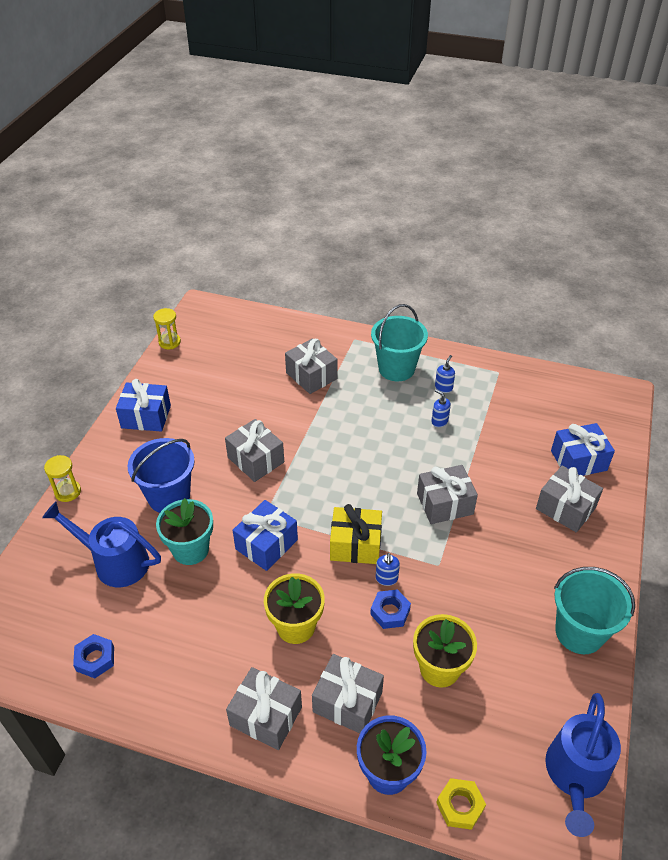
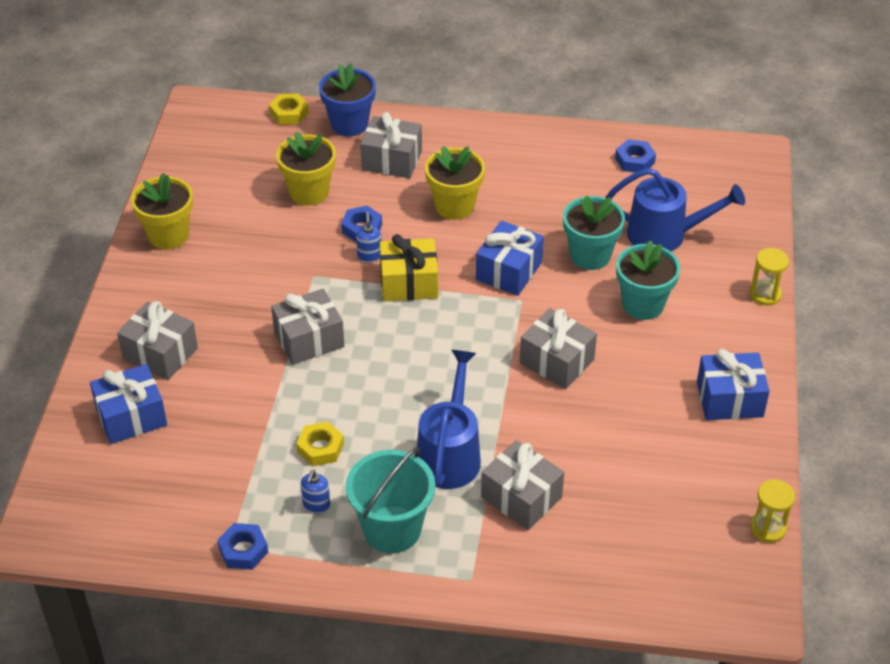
camera: 170 degrees right, 0 degrees up
(169, 497) = (643, 304): blue bucket -> turquoise flower pot
(266, 716) = (462, 143): grey gift -> none
(439, 421) = (320, 448): blue soap dispenser -> yellow nut
(490, 369) = (243, 550): none -> blue nut
(575, 776) = (192, 139): blue watering can -> blue watering can (450, 453)
(579, 632) = (168, 235): turquoise bucket -> yellow flower pot

